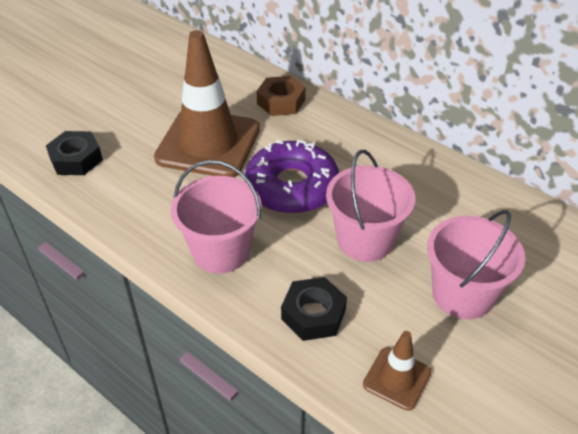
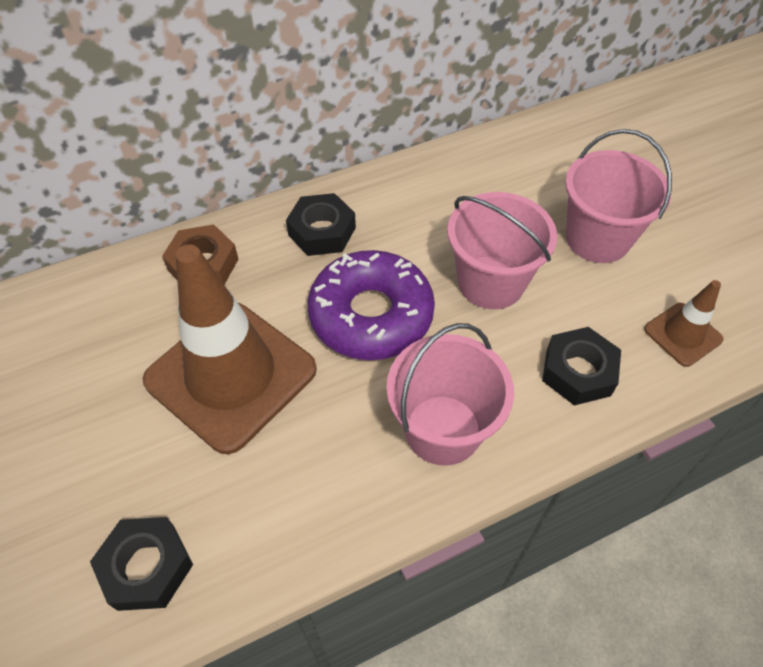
camera: 65 degrees left, 10 degrees up
(346, 140) = (322, 231): none -> black nut

